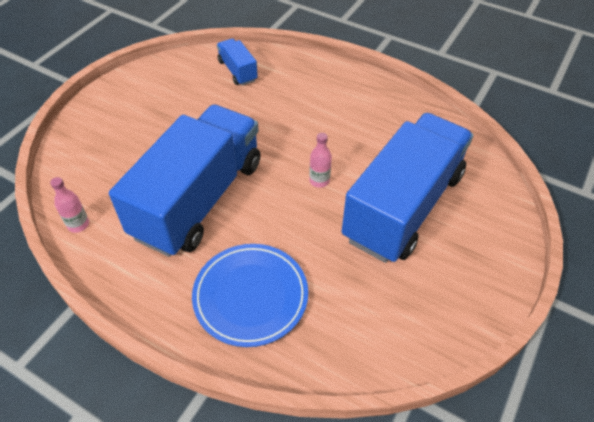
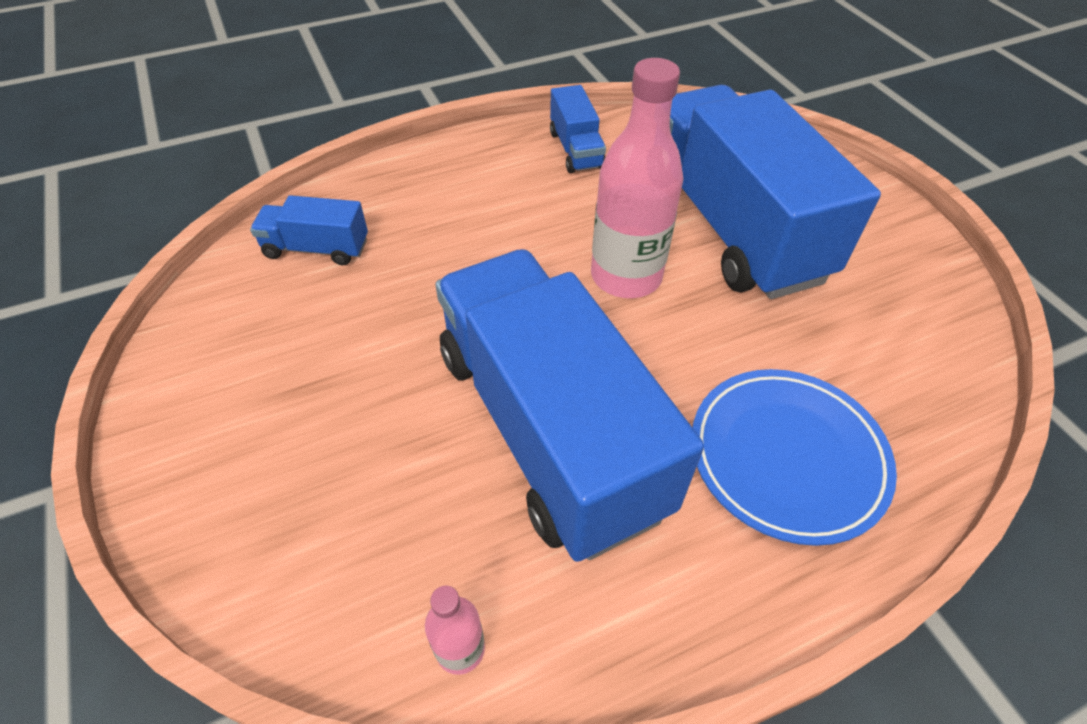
camera: 55 degrees left, 0 degrees up
(319, 181) = (626, 276): pink bottle -> pink bottle, size x2.14
(398, 115) = (576, 150): none -> blue truck

